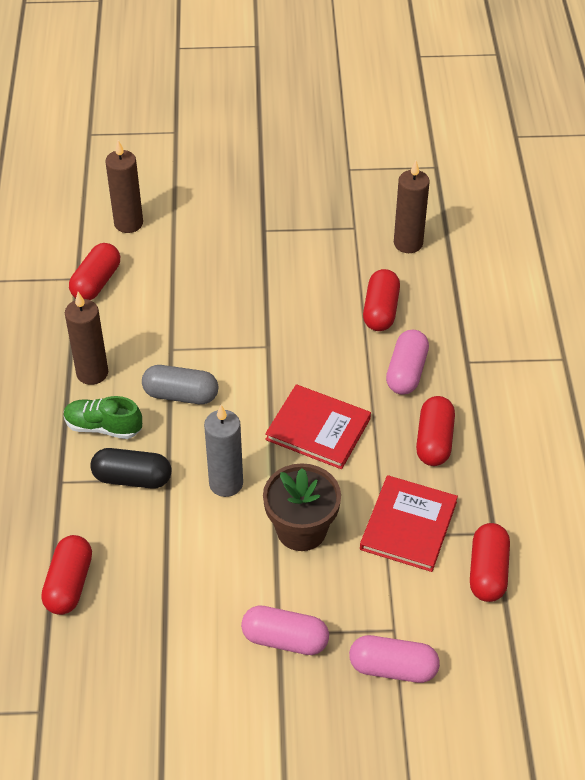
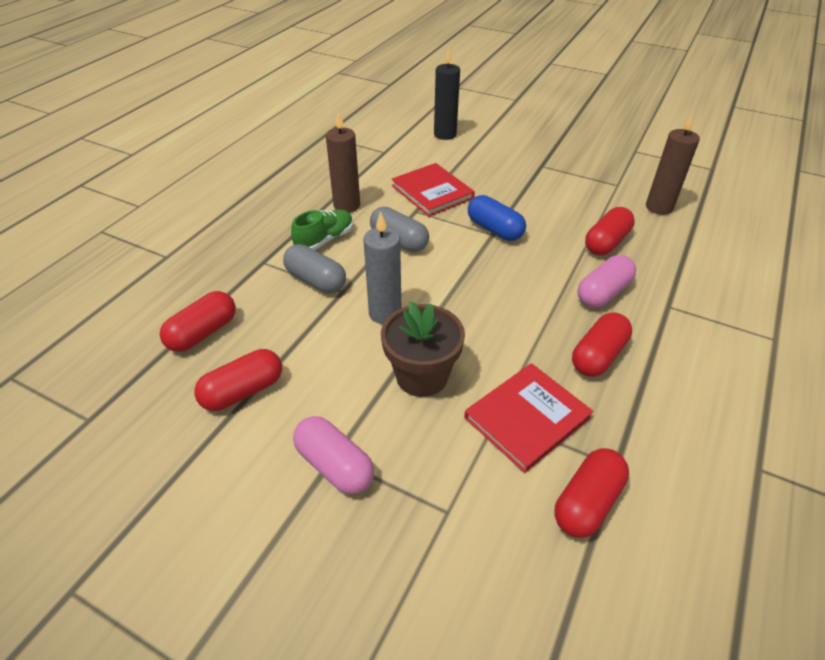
camera: 30 degrees right, 5 degrees down
(96, 282) = (395, 158): red capsule -> red capsule (243, 391)
(103, 427) = (325, 240): green shoe -> green shoe turned 90 degrees clockwise
(128, 223) = (445, 134): brown candle -> black candle
(132, 478) = (316, 280): black capsule -> grey capsule
(266, 339) = (494, 229): none -> blue capsule
(318, 429) = (493, 305): red book -> red book (432, 192)
(393, 668) = (419, 552): pink capsule -> none

